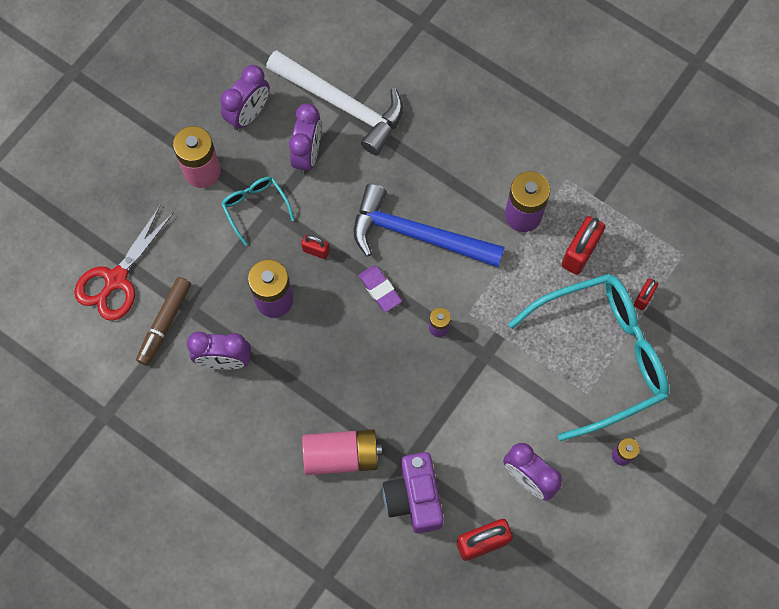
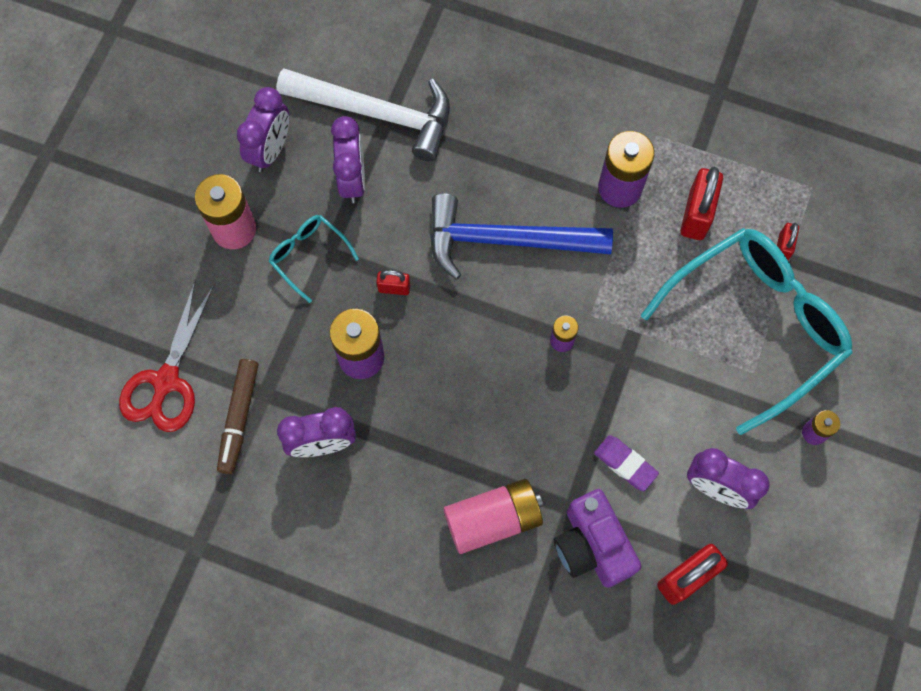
camera: 15 degrees left, 0 degrees up
(380, 289) = (481, 314): purple eraser -> purple eraser (625, 464)

